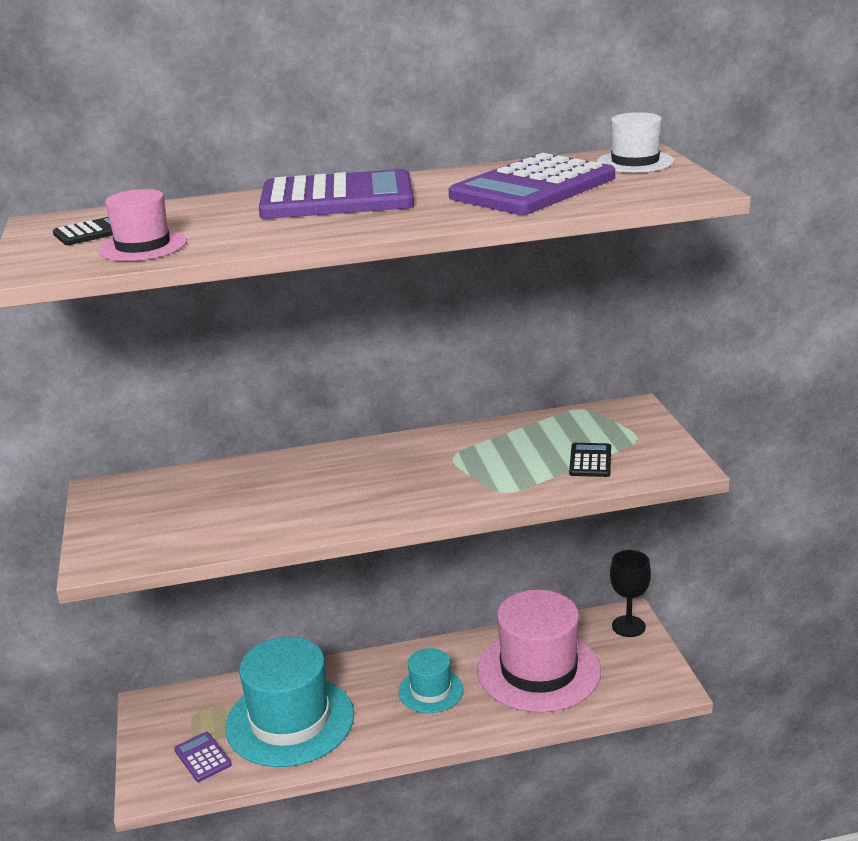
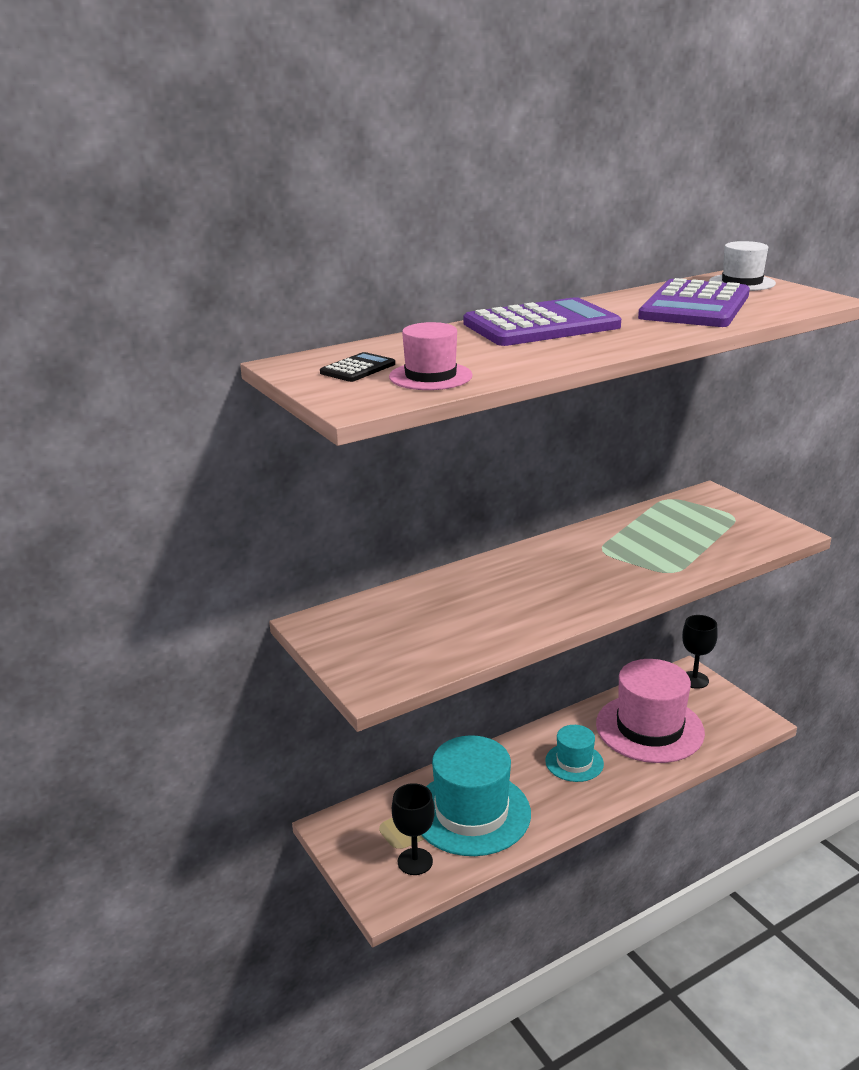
camera: 20 degrees left, 0 degrees up
(202, 757) = (415, 861): purple calculator -> black goblet
(590, 461) = (716, 538): black calculator -> none

